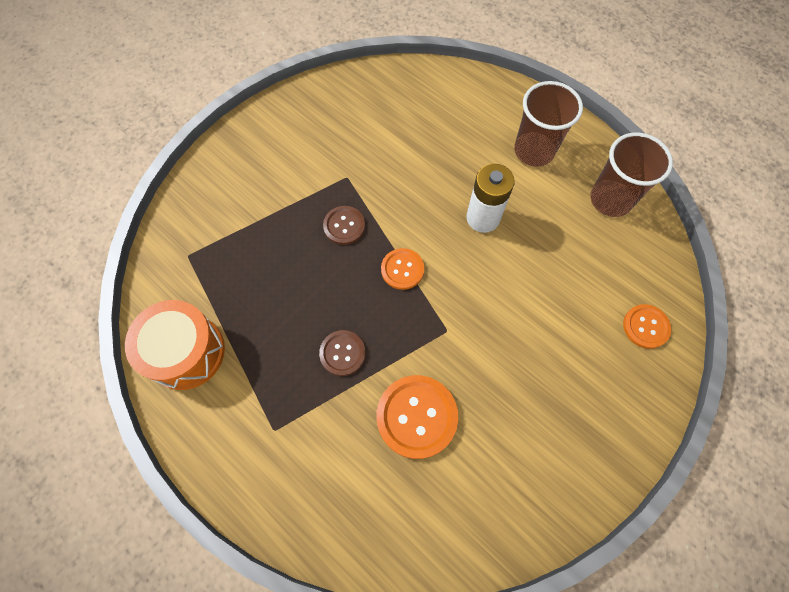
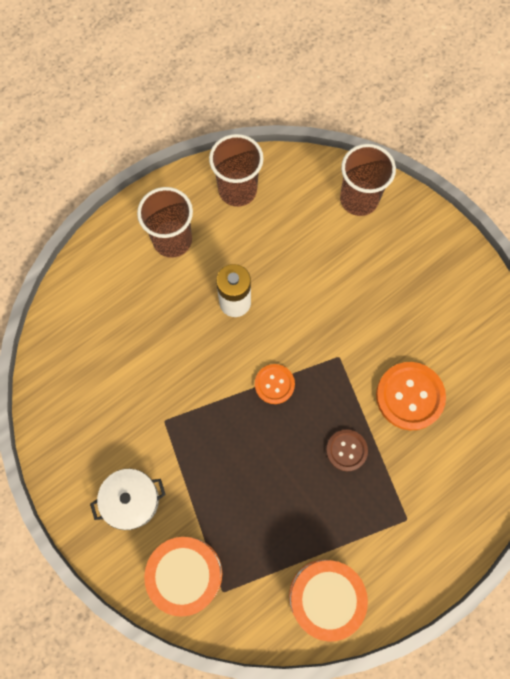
camera: 80 degrees left, 5 degrees up
(203, 221) = (186, 574): none -> orange drum
(267, 164) = (131, 500): none -> white pot
(344, 226) = (219, 431): brown button -> none
(645, 327) = (359, 199): orange button -> brown cup

